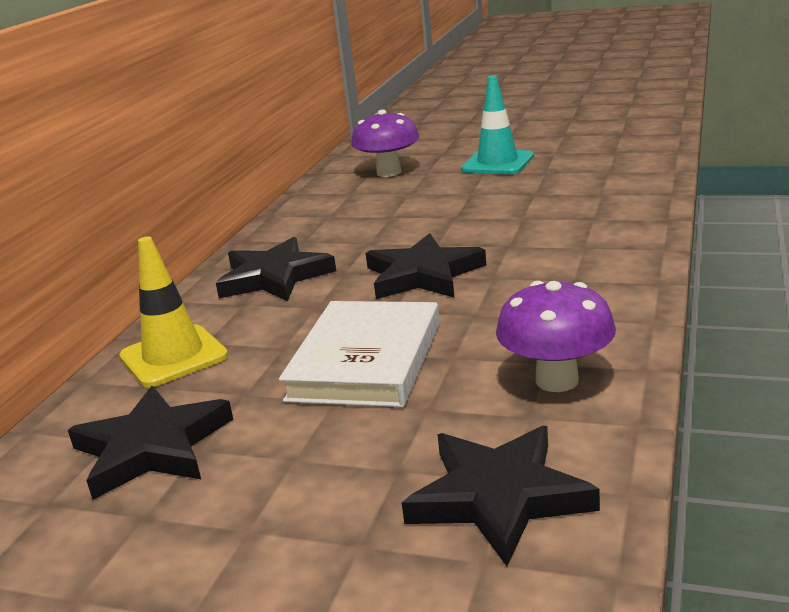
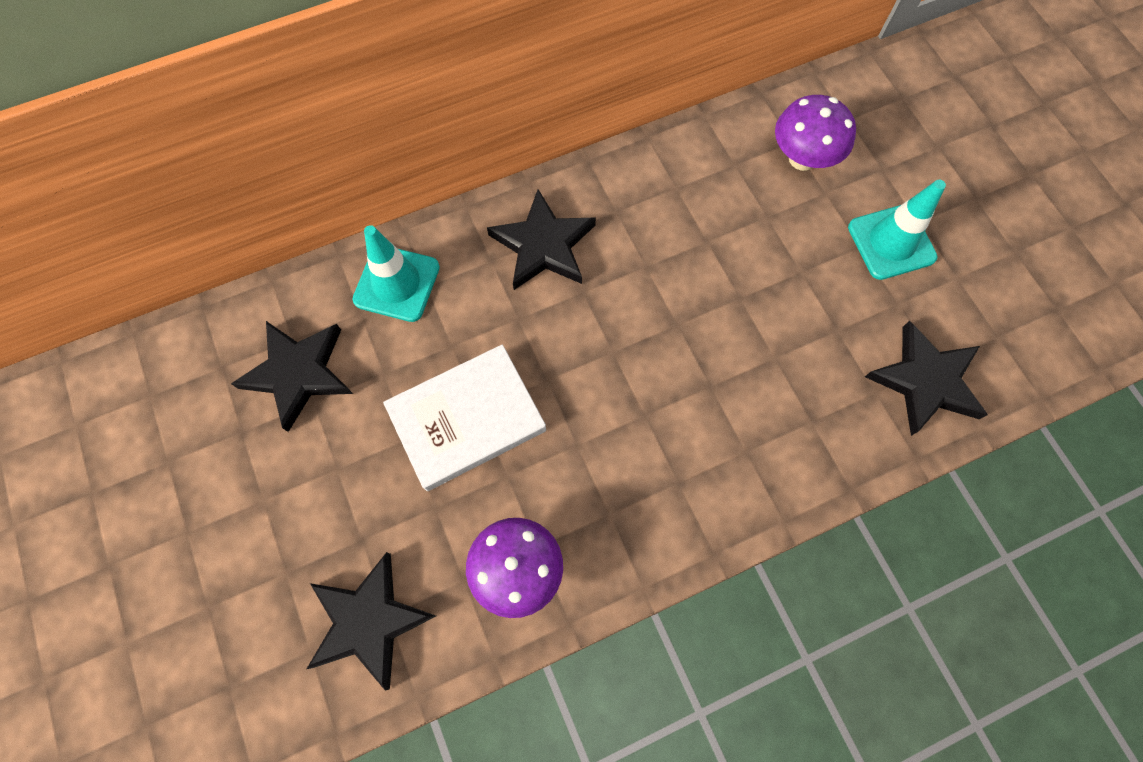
camera: 45 degrees right, 45 degrees up
(173, 356) = (397, 283): yellow traffic cone -> turquoise traffic cone
(423, 275) = (615, 357): black star -> black star (925, 381)

